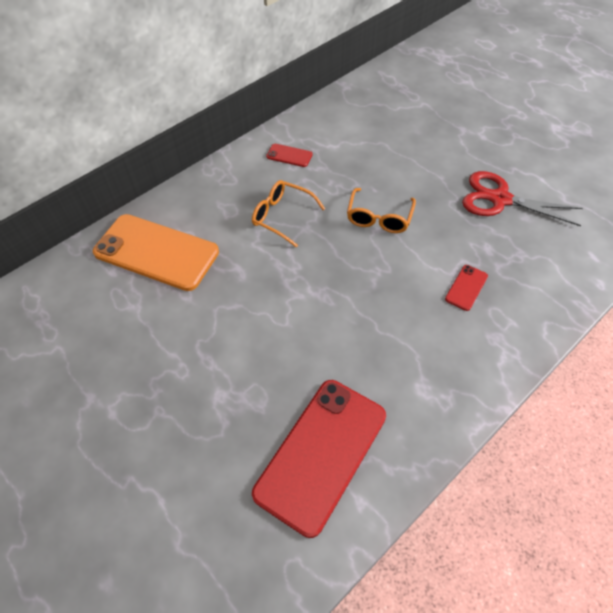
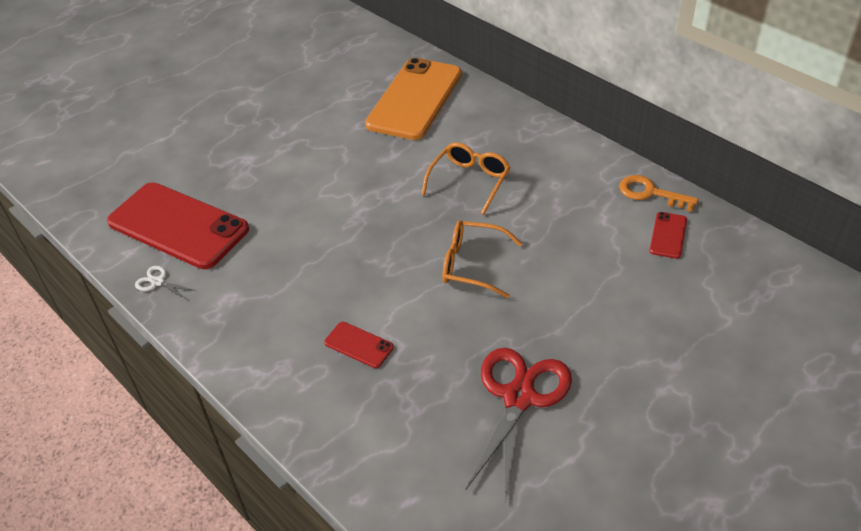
camera: 90 degrees right, 10 degrees down
(289, 155) = (576, 180): red phone -> red phone (668, 235)
(308, 121) = (650, 193): none -> orange key
(404, 460) = (158, 282): none -> white scissors

